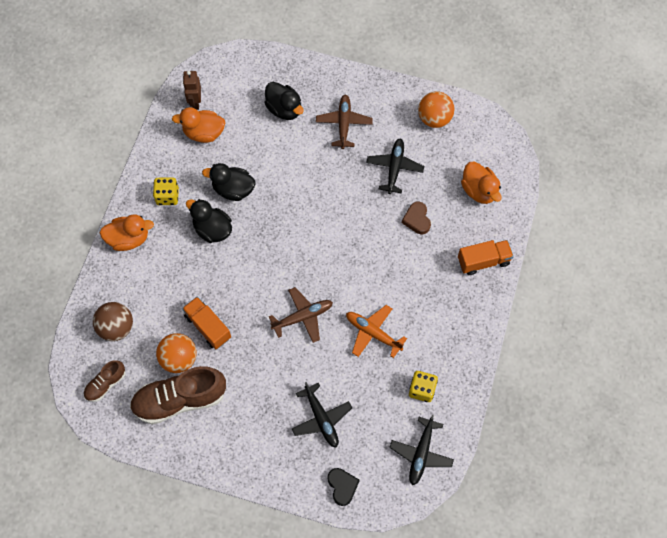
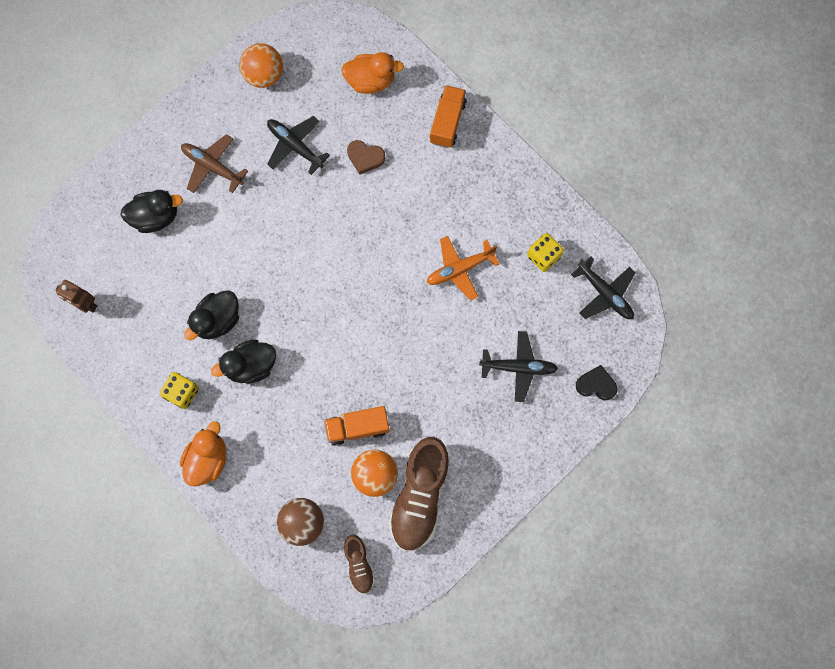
camera: 60 degrees left, 10 degrees up
(204, 133) = (130, 315): orange duck -> none
(303, 317) = (403, 327): brown plane -> none

